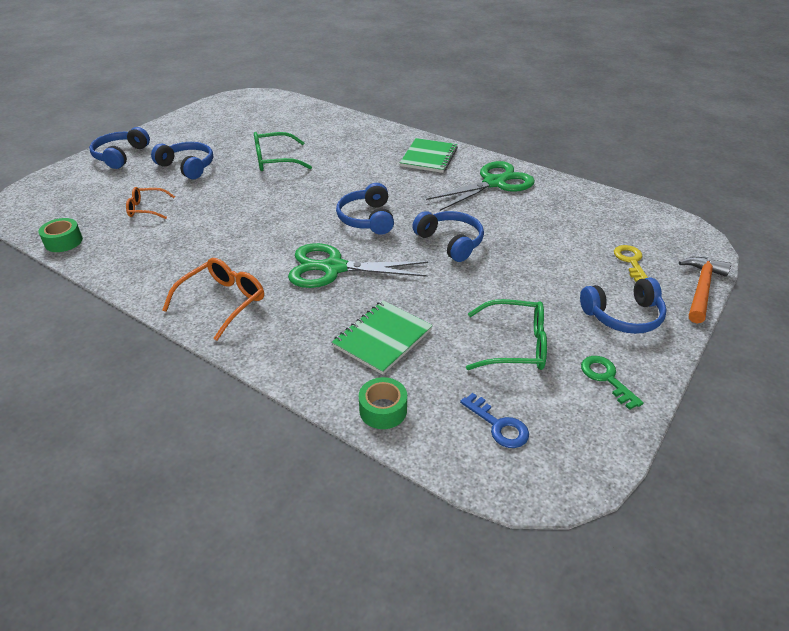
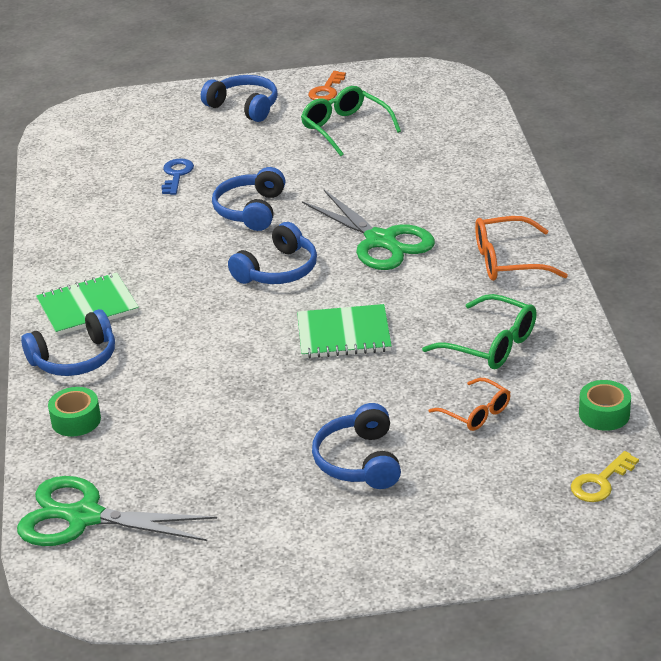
camera: 130 degrees left, 5 degrees down
(120, 156) = (421, 544): blue headphones -> blue headphones (75, 359)
(275, 160) = (247, 407): green glasses -> green glasses (491, 345)
(382, 338) = (423, 175): green notebook -> green notebook (344, 334)
(383, 410) = (484, 141): green tape -> green tape (76, 420)
(494, 183) = (98, 240): green scissors -> green scissors (84, 517)
(498, 425) = (429, 104): blue key -> blue key (176, 175)
(606, 378) = (326, 90): green key -> orange key
(630, 261) = (158, 128): yellow key -> yellow key (600, 482)
(701, 288) = (159, 93): orange hammer -> none

